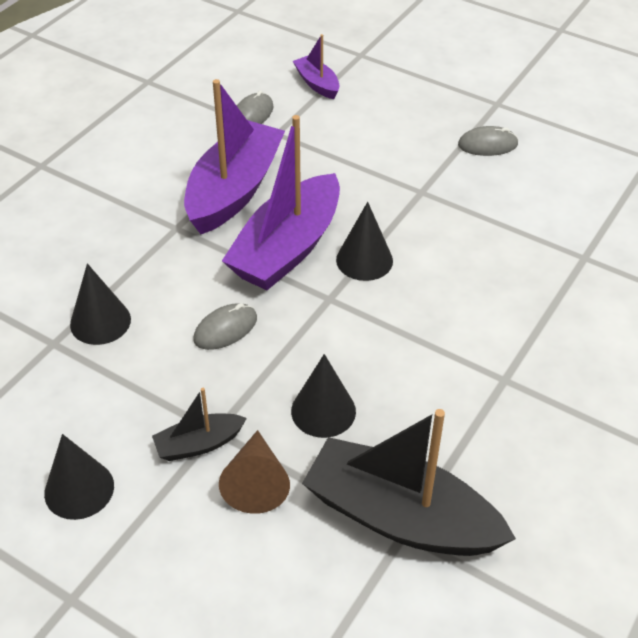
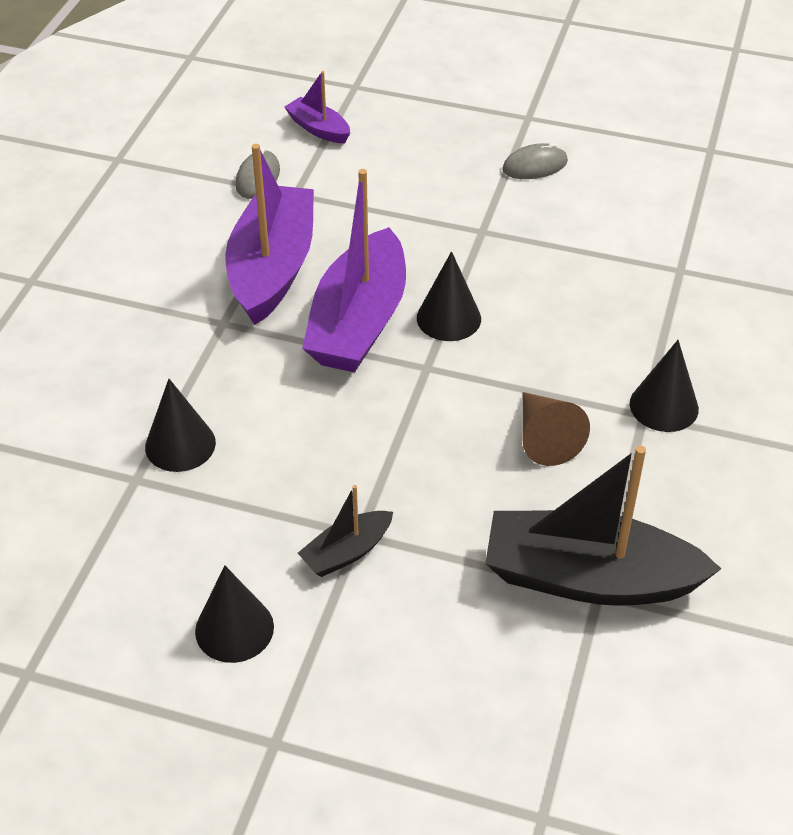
camera: 15 degrees left, 0 degrees up
(225, 329) = (325, 424): grey mouse -> none
(256, 482) = (424, 577): brown cone -> brown cone (544, 438)
(323, 411) = (467, 488): black cone -> black cone (664, 406)

